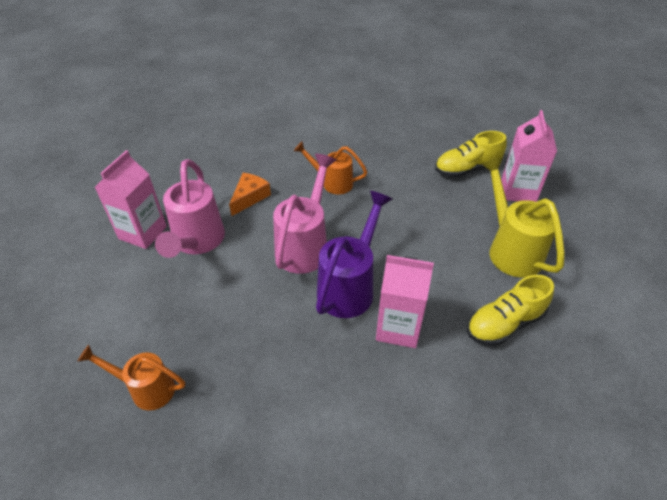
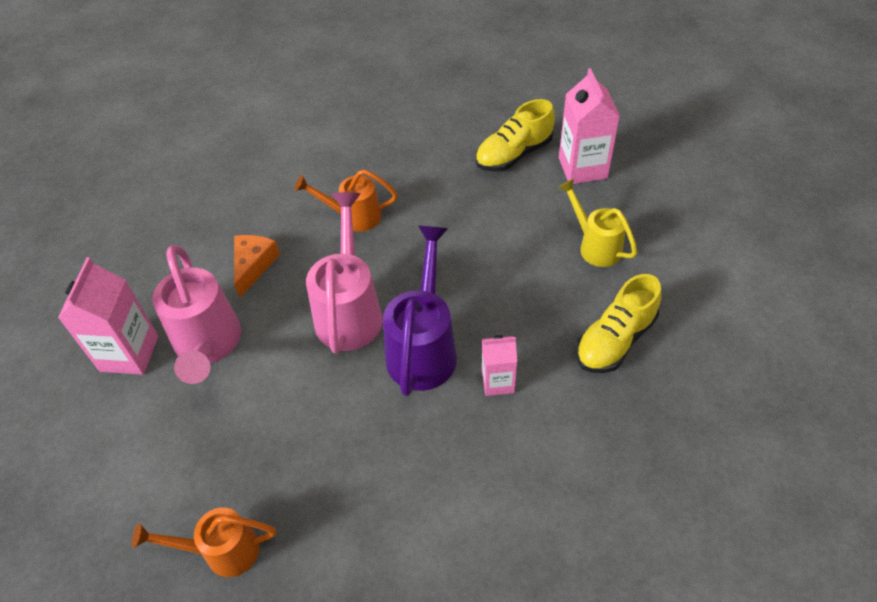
camera: 15 degrees left, 5 degrees up
(398, 328) = (498, 382): pink carton -> pink carton, size x0.60
(510, 248) = (594, 245): yellow watering can -> yellow watering can, size x0.64

